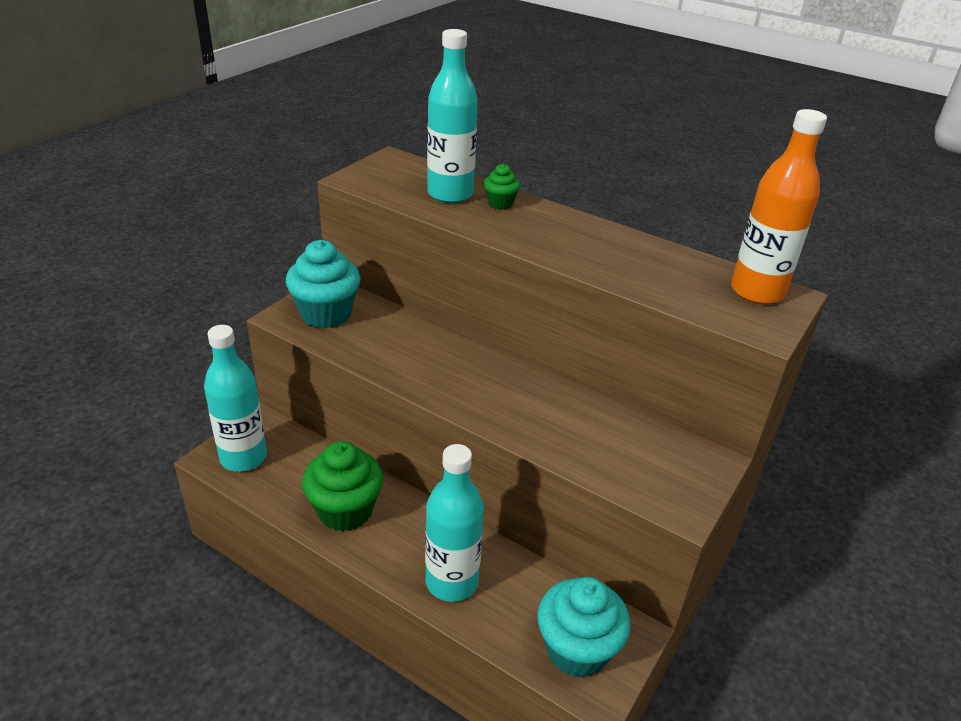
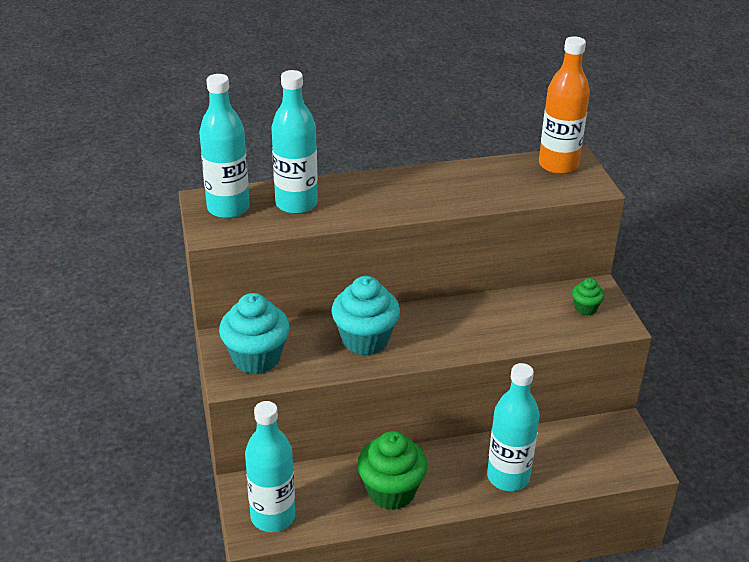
camera: 45 degrees left, 0 degrees up
(396, 171) = (228, 208): none -> turquoise bottle
(500, 203) = (338, 191): green cupcake -> green cupcake (585, 308)
(577, 649) = (611, 456): turquoise cupcake -> turquoise cupcake (365, 340)

